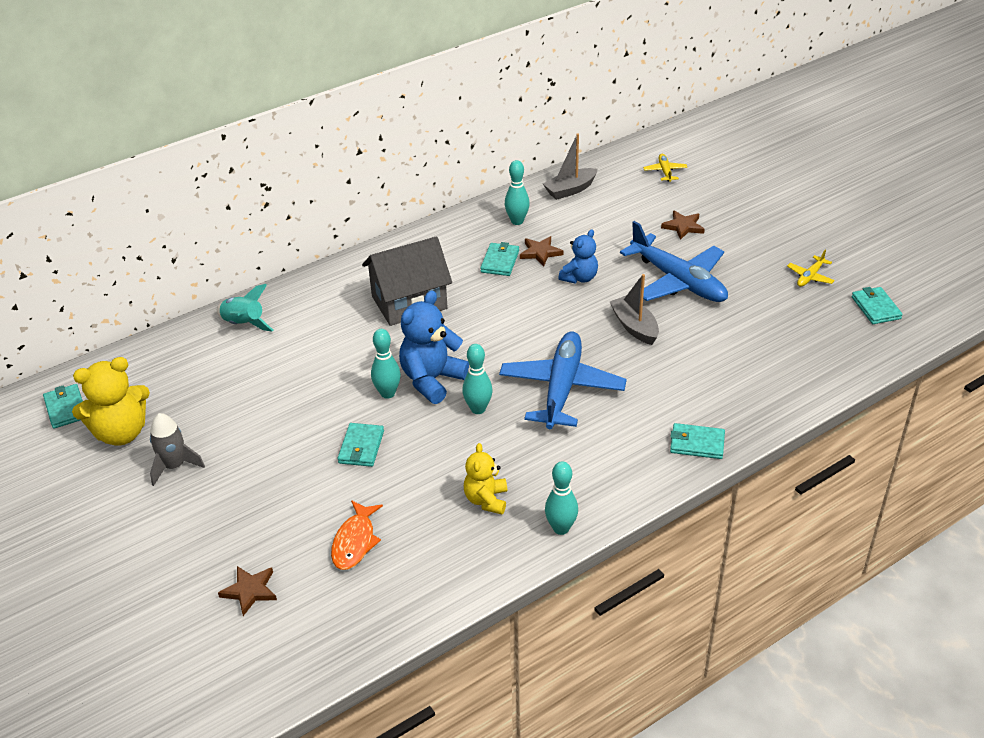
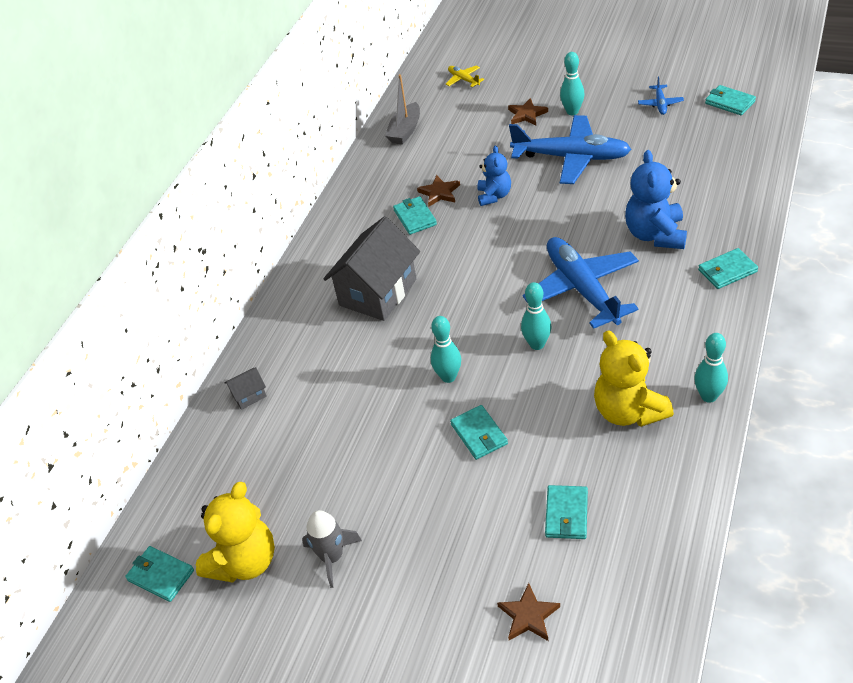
camera: 30 degrees left, 5 degrees up
(244, 324) = (249, 395): turquoise rocket -> grey house
(355, 542) = (566, 514): orange fish -> turquoise wallet
(432, 380) = (472, 344): blue teddy bear -> blue teddy bear (655, 235)
(486, 500) = (628, 411): yellow teddy bear -> yellow teddy bear, size x1.61
(517, 221) = (391, 178): turquoise bowling pin -> turquoise bowling pin (572, 112)
(634, 327) = (580, 210): grey boat -> none
(810, 276) = (660, 104): yellow plane -> blue plane

